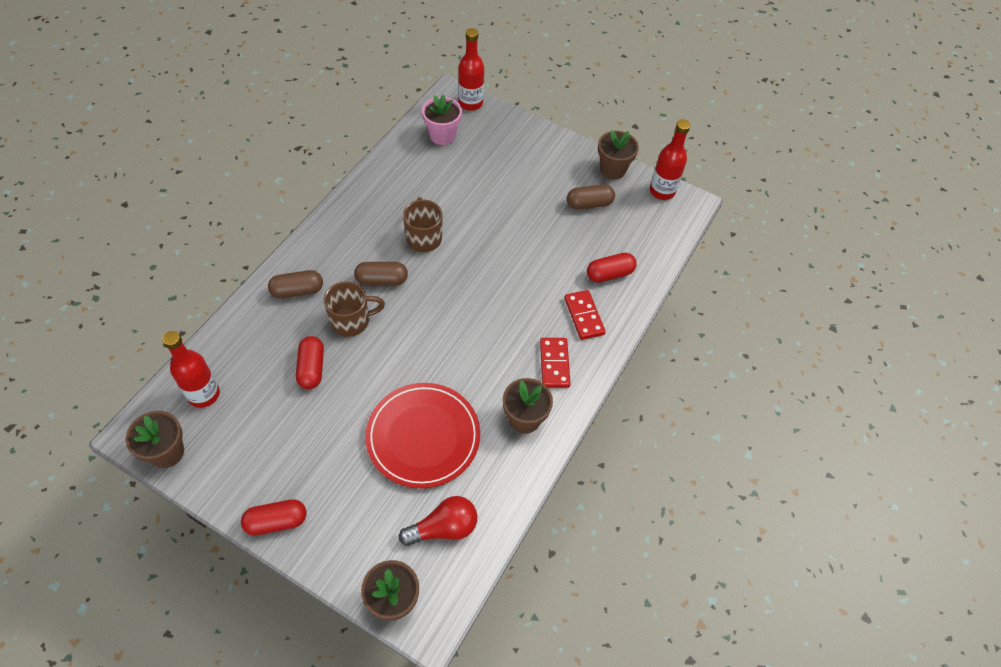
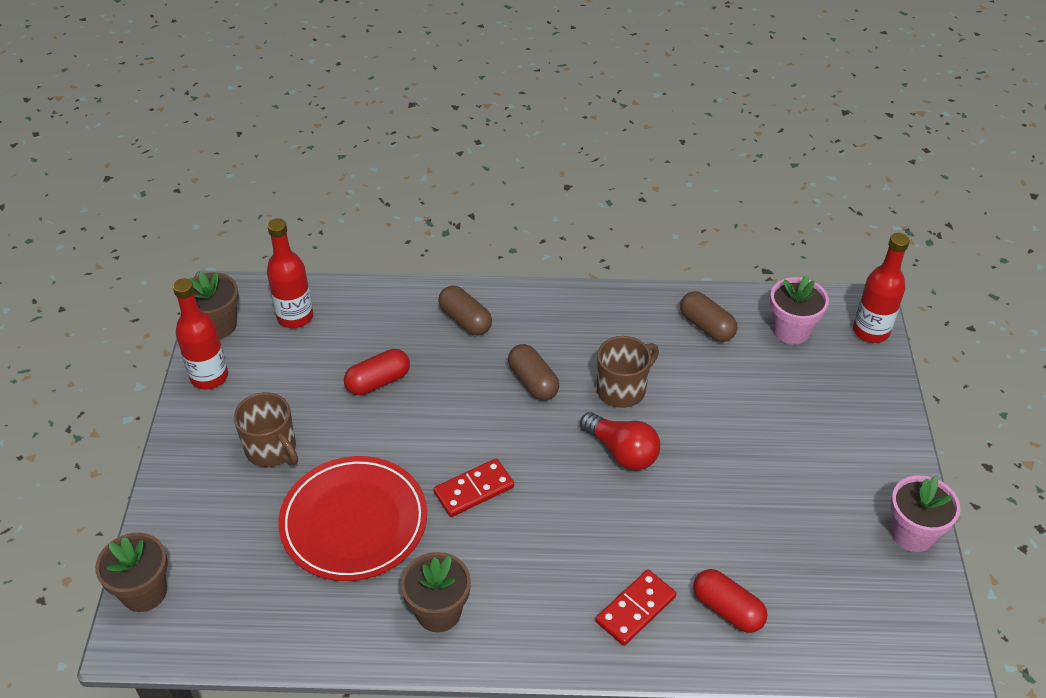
camera: 65 degrees right, 10 degrees down
(276, 521) = (186, 447): red capsule -> none
(351, 321) = (460, 383): brown mug -> brown mug (272, 449)
(443, 528) = (251, 597): red light bulb -> red light bulb (622, 452)
(554, 364) = (538, 608): red domino -> red domino (474, 490)
(589, 204) = (825, 533): brown capsule -> brown capsule (706, 326)
(612, 169) = (912, 534): brown flower pot -> pink flower pot
(662, 191) = (931, 612): red bottle -> red bottle (209, 377)

